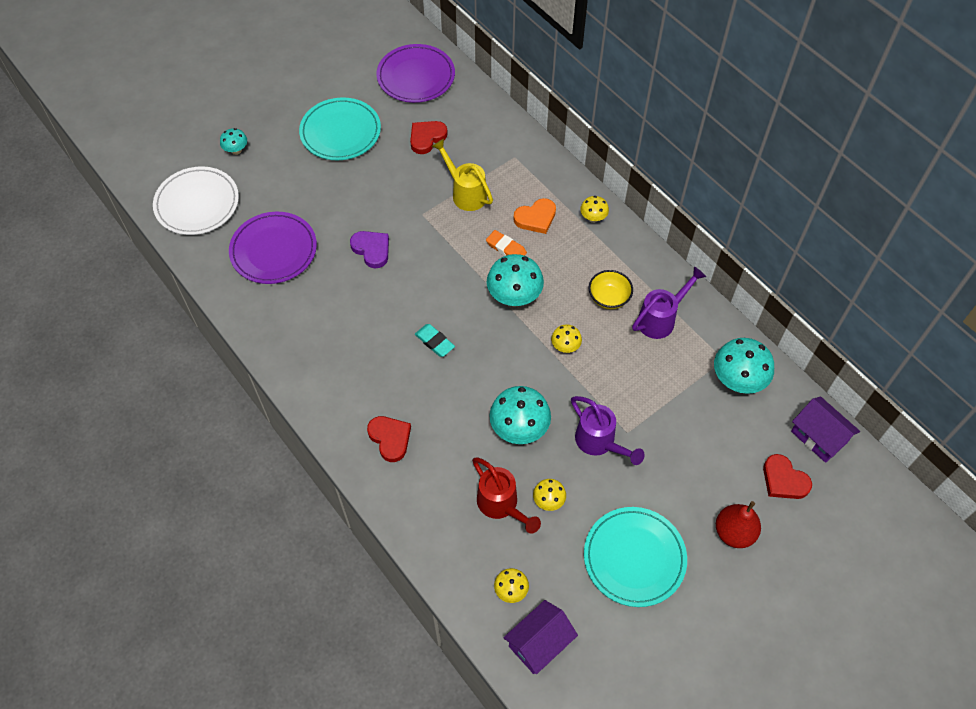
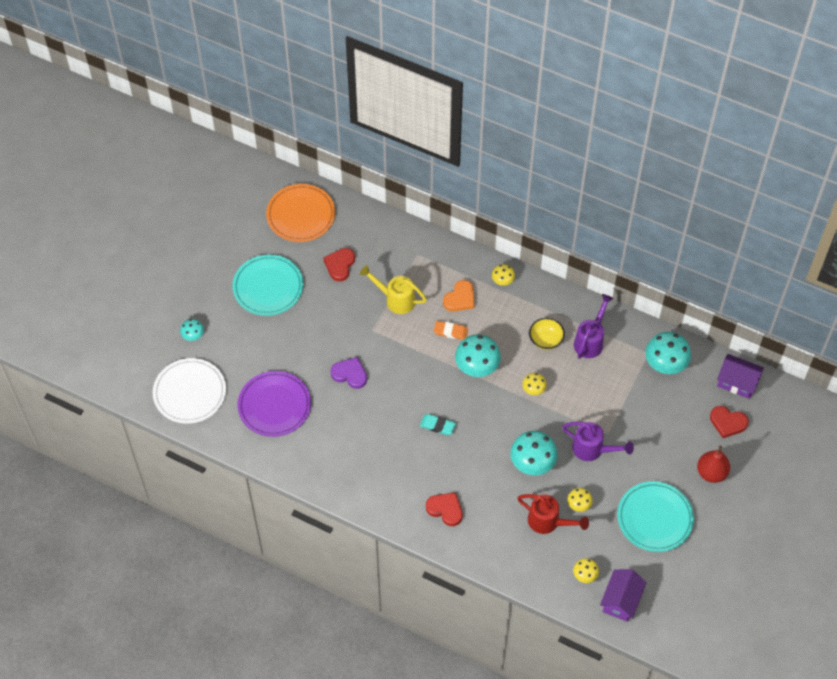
camera: 25 degrees left, 0 degrees up
(416, 76) = (301, 215): purple plate -> orange plate

